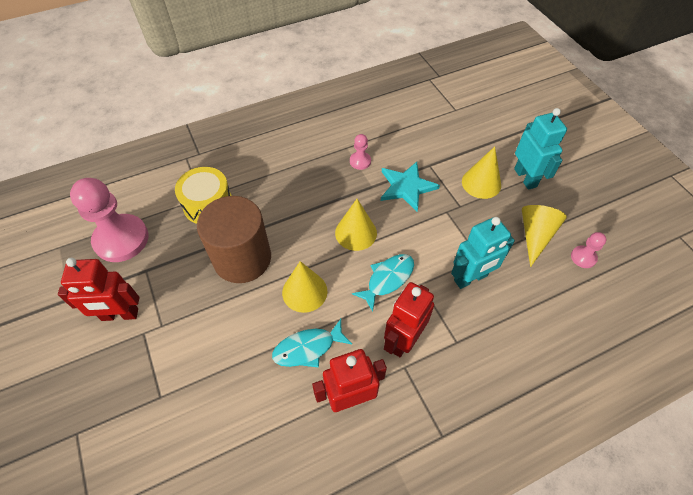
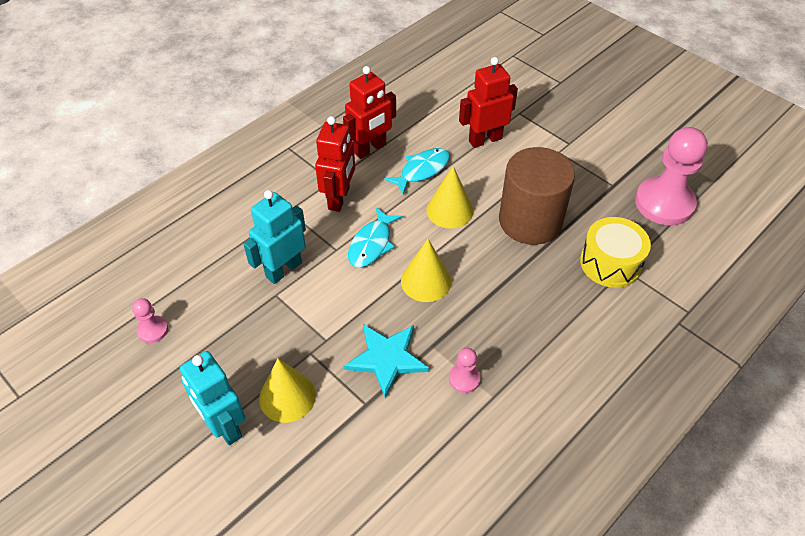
camera: 160 degrees right, 5 degrees down
(120, 315) = (601, 148): red robot -> red robot (485, 139)
(535, 235) = (211, 340): yellow cone -> none

